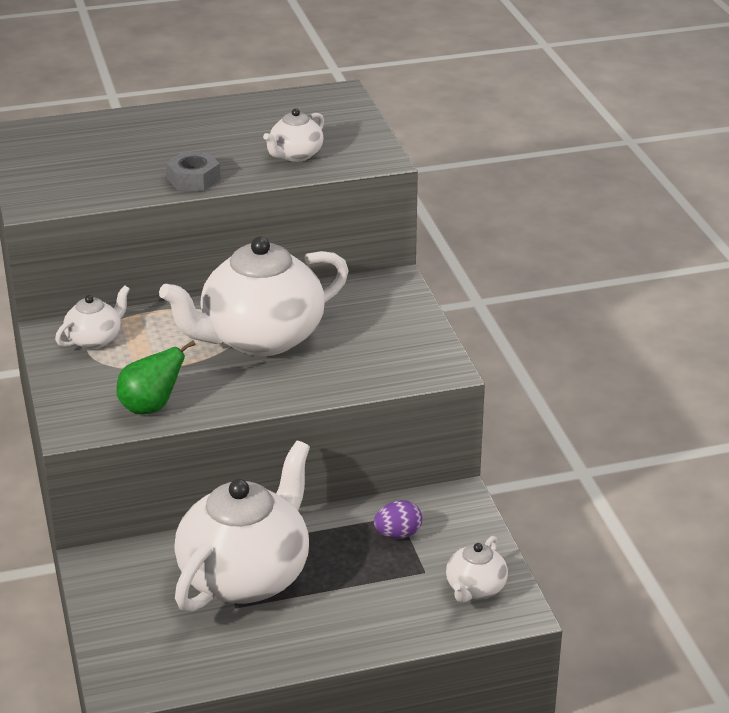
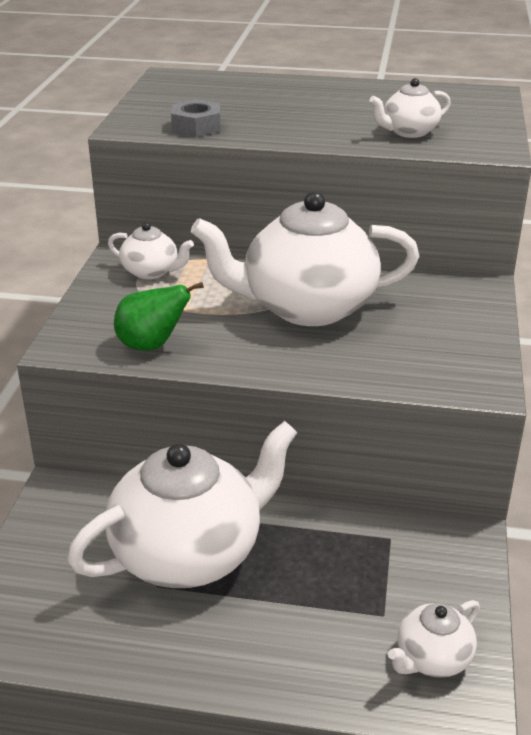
camera: 25 degrees right, 0 degrees up
(95, 339) = (151, 271): white teapot -> white teapot turned 45 degrees clockwise
(193, 179) = (292, 133): grey nut -> grey nut (196, 126)
(398, 534) = (377, 559): purple egg -> none

